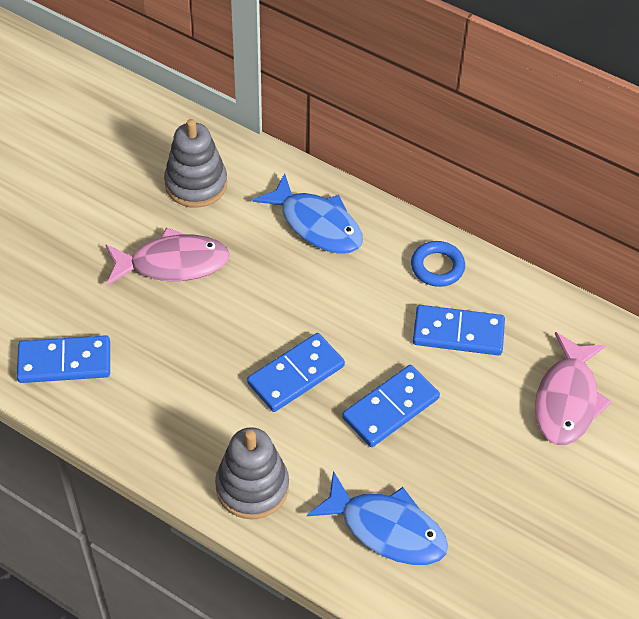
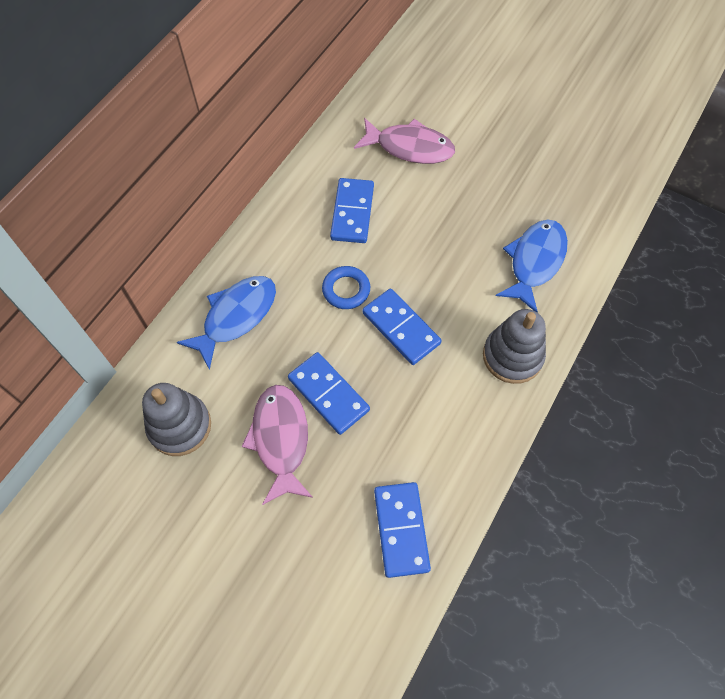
camera: 90 degrees left, 10 degrees up
(391, 408) = (428, 259): blue domino -> blue domino (328, 394)
(437, 267) = (285, 225): blue ring -> blue ring (346, 290)

